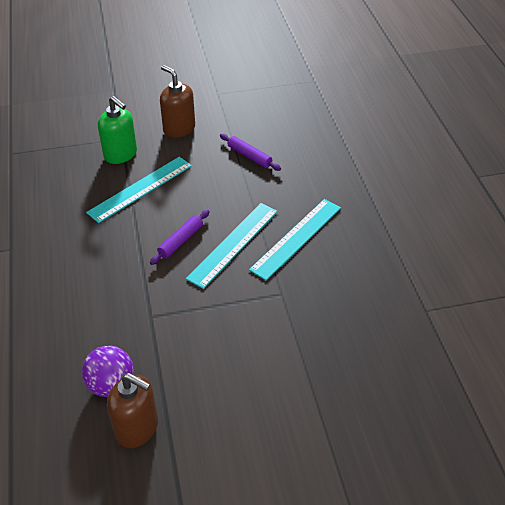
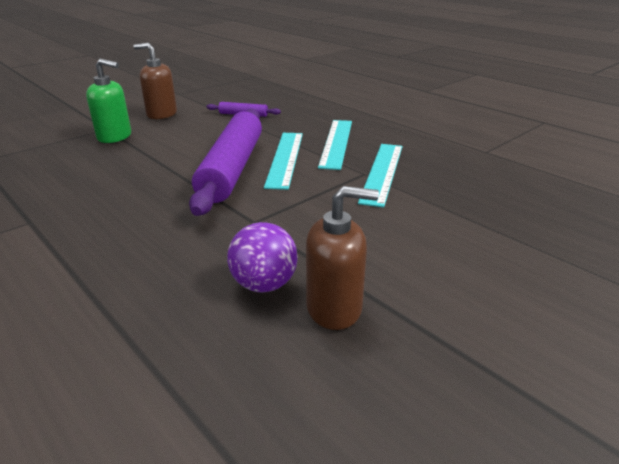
camera: 30 degrees left, 15 degrees down
(140, 189) = (156, 150): turquoise ruler -> turquoise ruler (382, 172)
(180, 241) = (232, 168): purple rolling pin -> purple rolling pin, size x2.38

